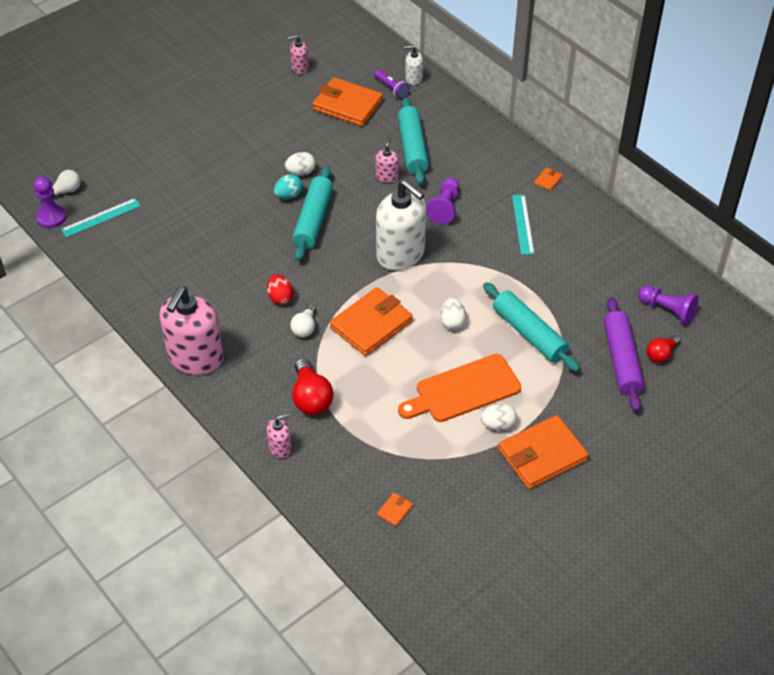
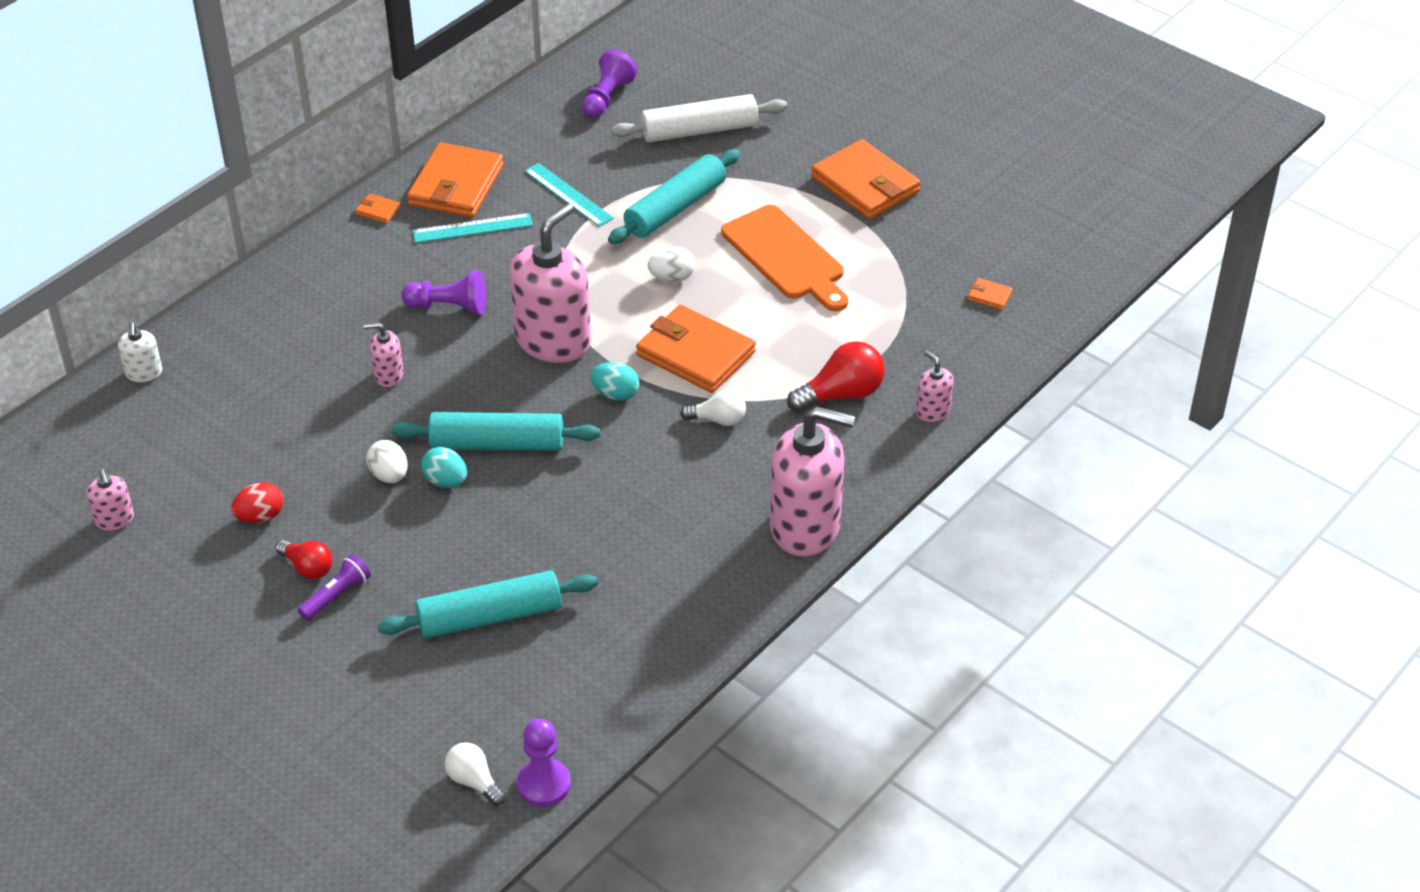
camera: 100 degrees left, 5 degrees down
(101, 218) = (533, 713): turquoise ruler -> turquoise ruler (568, 194)
(280, 297) = (666, 455): red egg -> red egg (260, 516)
(342, 279) = (615, 394): none -> turquoise egg
(347, 105) = (217, 443): orange wallet -> orange wallet (456, 185)
(391, 88) = (171, 396): purple flashlight -> purple flashlight (336, 595)
(401, 254) = (553, 341): white soap dispenser -> pink soap dispenser
(412, 147) = (318, 355): turquoise rolling pin -> turquoise rolling pin (490, 617)
(498, 425) = (832, 223): white egg -> none
(621, 360) = (699, 130): purple rolling pin -> white rolling pin
(661, 354) = (682, 100): red light bulb -> red light bulb (308, 568)

